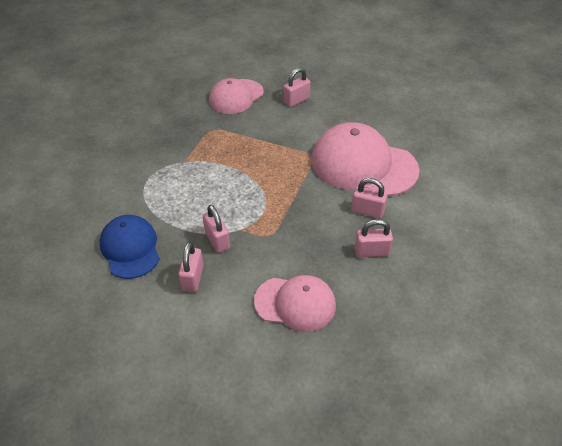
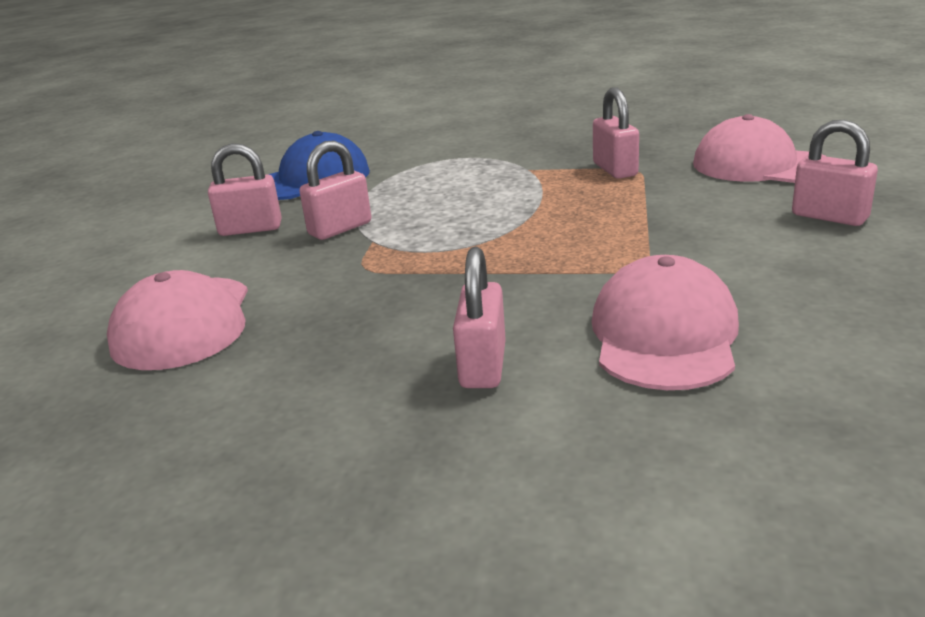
camera: 80 degrees right, 20 degrees down
(363, 165) = (664, 335): pink cap -> pink cap, size x0.62
(371, 251) = (338, 392): pink padlock -> pink padlock (615, 169)

